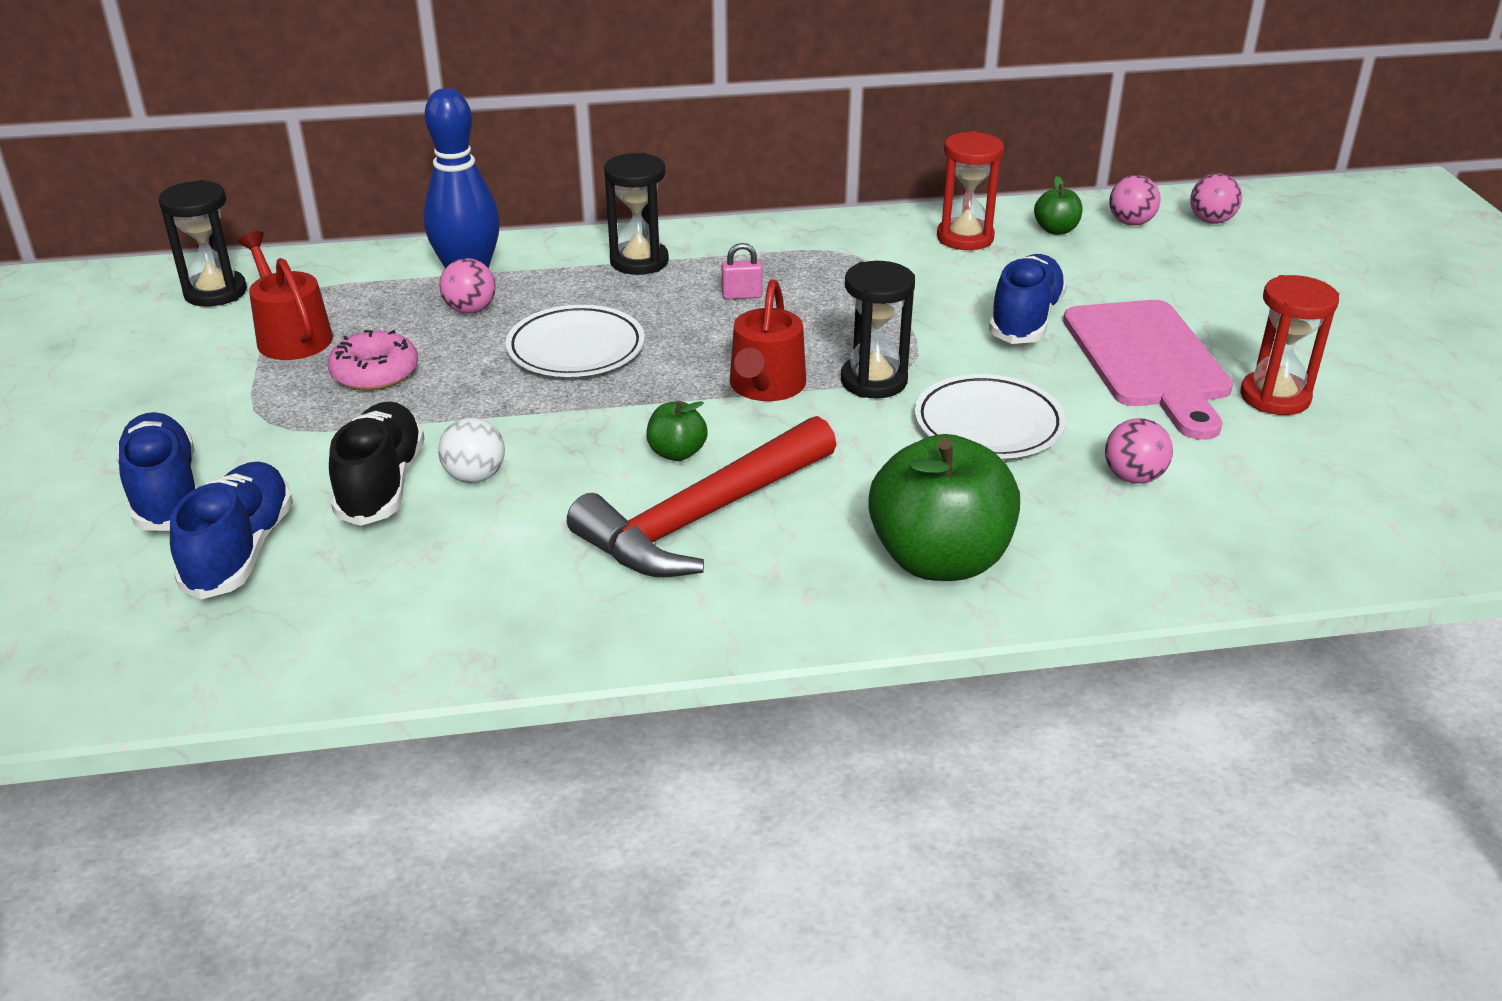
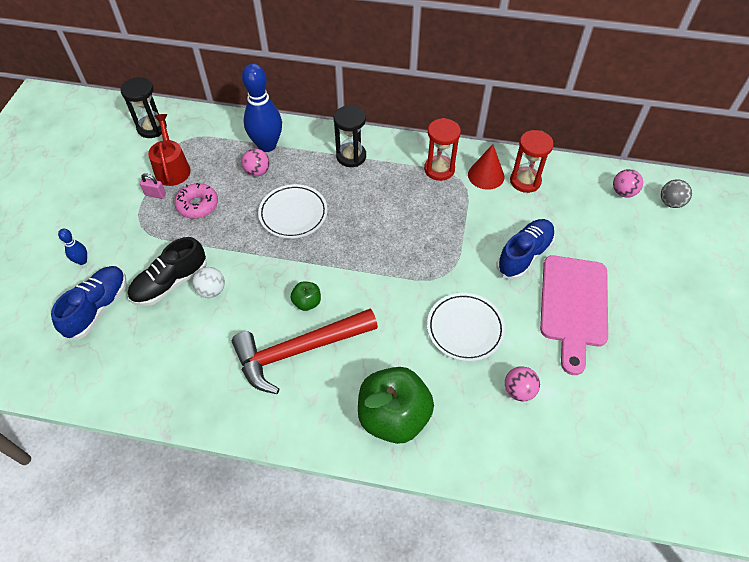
camera: 20 degrees right, 20 degrees up
(165, 493) = (82, 261): blue shoe -> blue bowling pin
(381, 484) = (170, 283): black shoe -> black shoe turned 150 degrees counterclockwise
(742, 296) = (389, 196): pink padlock -> pink padlock (155, 194)
(765, 386) = (369, 267): red watering can -> none
(873, 381) = (423, 279): black hourglass -> none
(894, 243) = (486, 175): none -> red cone
(1056, 230) = (578, 187): green apple -> none
(1211, 221) = (670, 203): pink ball -> grey ball
(1275, 397) = (627, 355): red hourglass -> red hourglass (439, 169)

